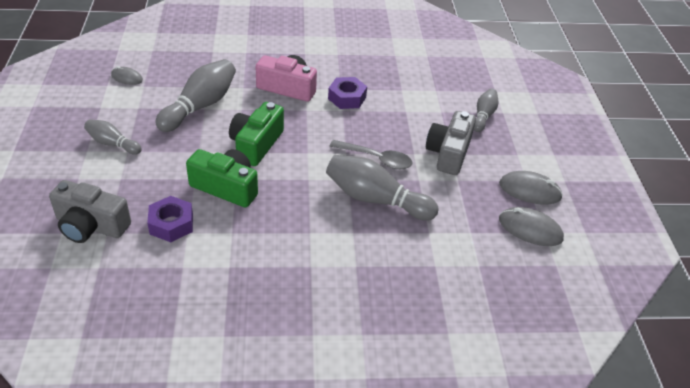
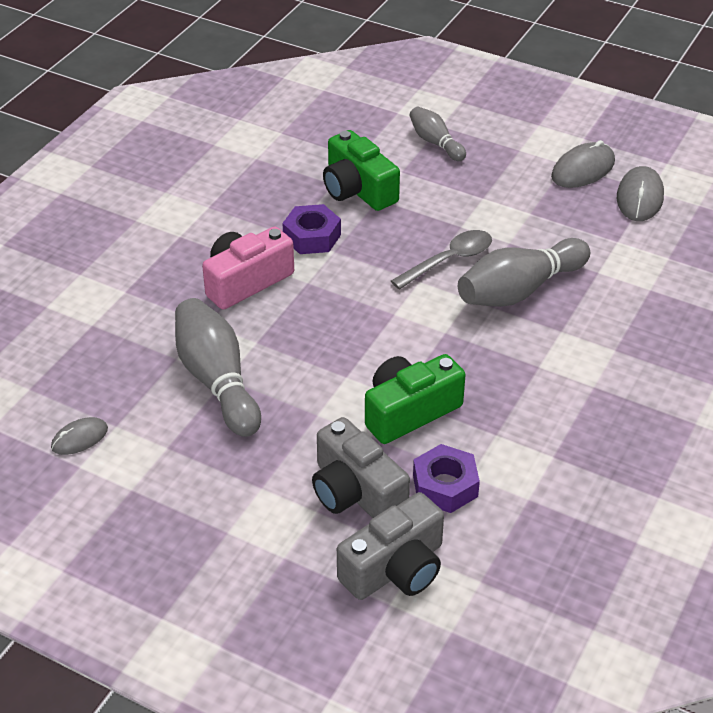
camera: 55 degrees left, 0 degrees up
(112, 144) = (233, 499): grey bowling pin -> none
(256, 144) = (343, 354): green camera -> green camera (358, 189)
(448, 153) = (481, 199): grey camera -> grey camera (355, 492)
(530, 229) = (640, 197): grey mouse -> grey mouse turned 45 degrees counterclockwise

